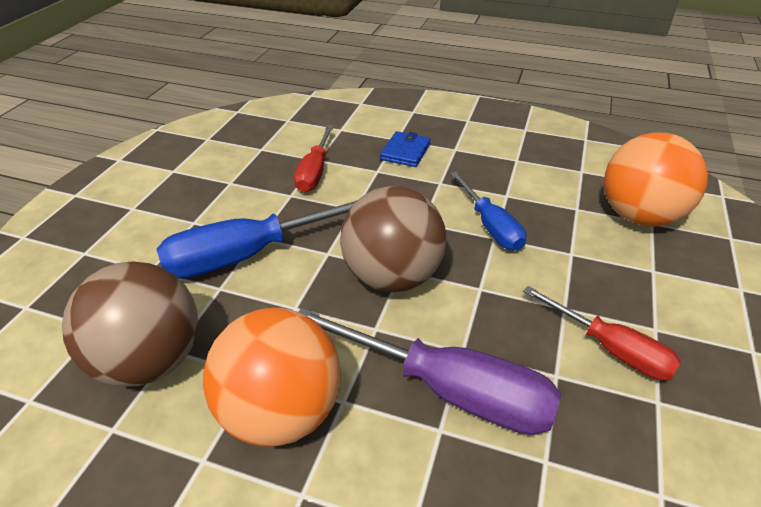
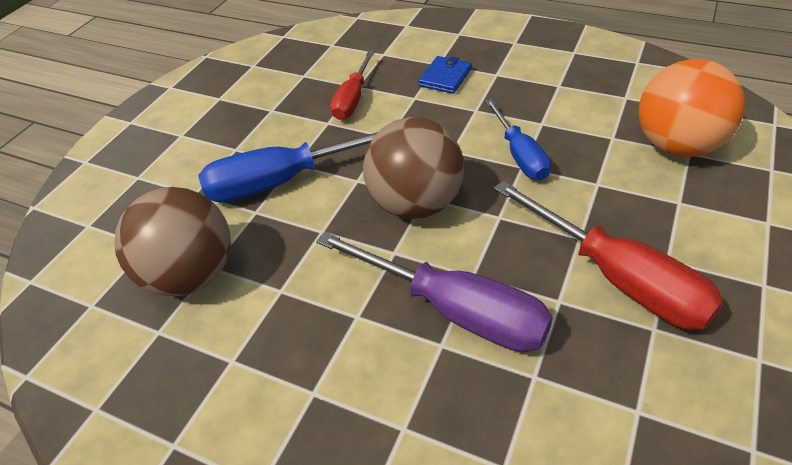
camera: 10 degrees right, 5 degrees up
(281, 412) = (301, 324): orange ball -> none
(610, 349) = (617, 278): red screwdriver -> red screwdriver, size x1.61

